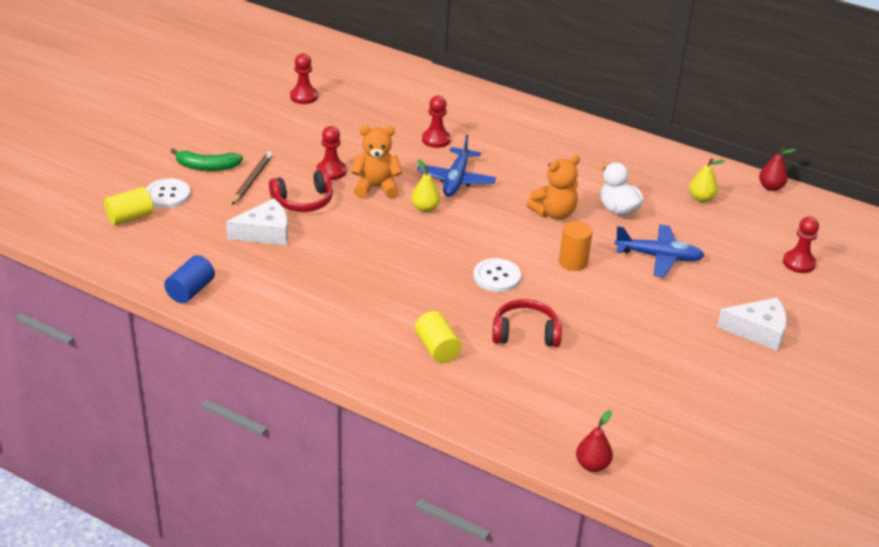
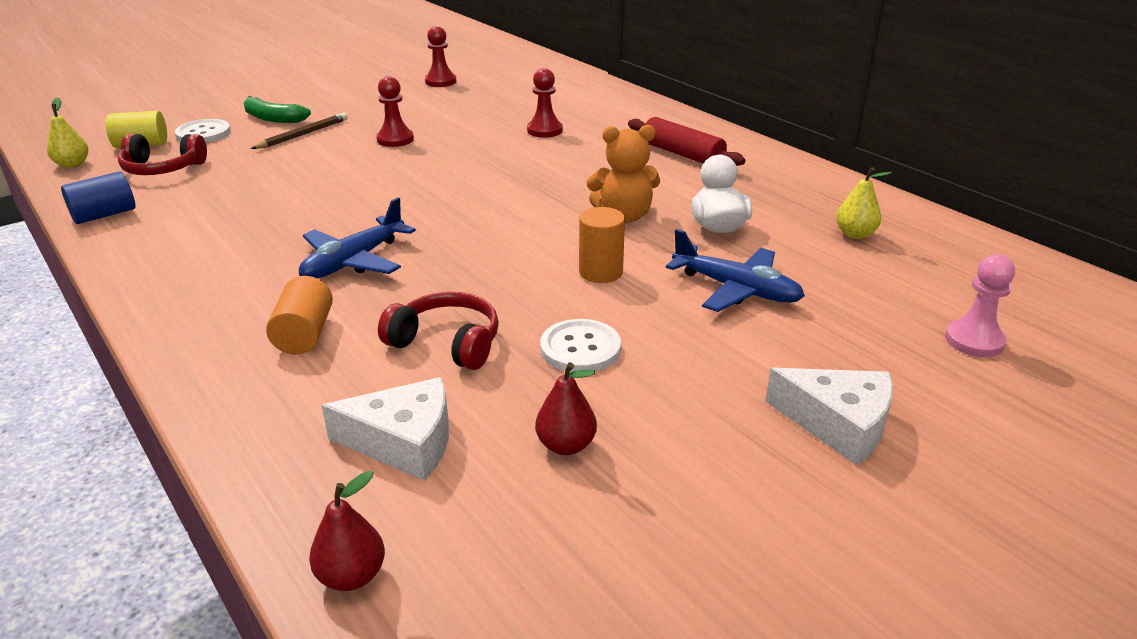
camera: 25 degrees right, 5 degrees down
(265, 232) = (255, 178): white cheese -> white cheese (404, 442)
(303, 201) = (333, 159): red headphones -> red headphones (162, 168)
(376, 187) = (428, 159): orange teddy bear -> none
(425, 208) = (463, 186): yellow pear -> yellow pear (72, 164)
(437, 348) = (304, 334): yellow cylinder -> orange cylinder
(456, 180) = (530, 167): blue plane -> blue plane (353, 261)
(497, 277) = (477, 269): white button -> white button (580, 348)
(552, 146) = (682, 154): none -> red rolling pin
(771, 187) = (977, 239): red pear -> red pear (566, 445)
(798, 263) = (974, 340): red pawn -> pink pawn

